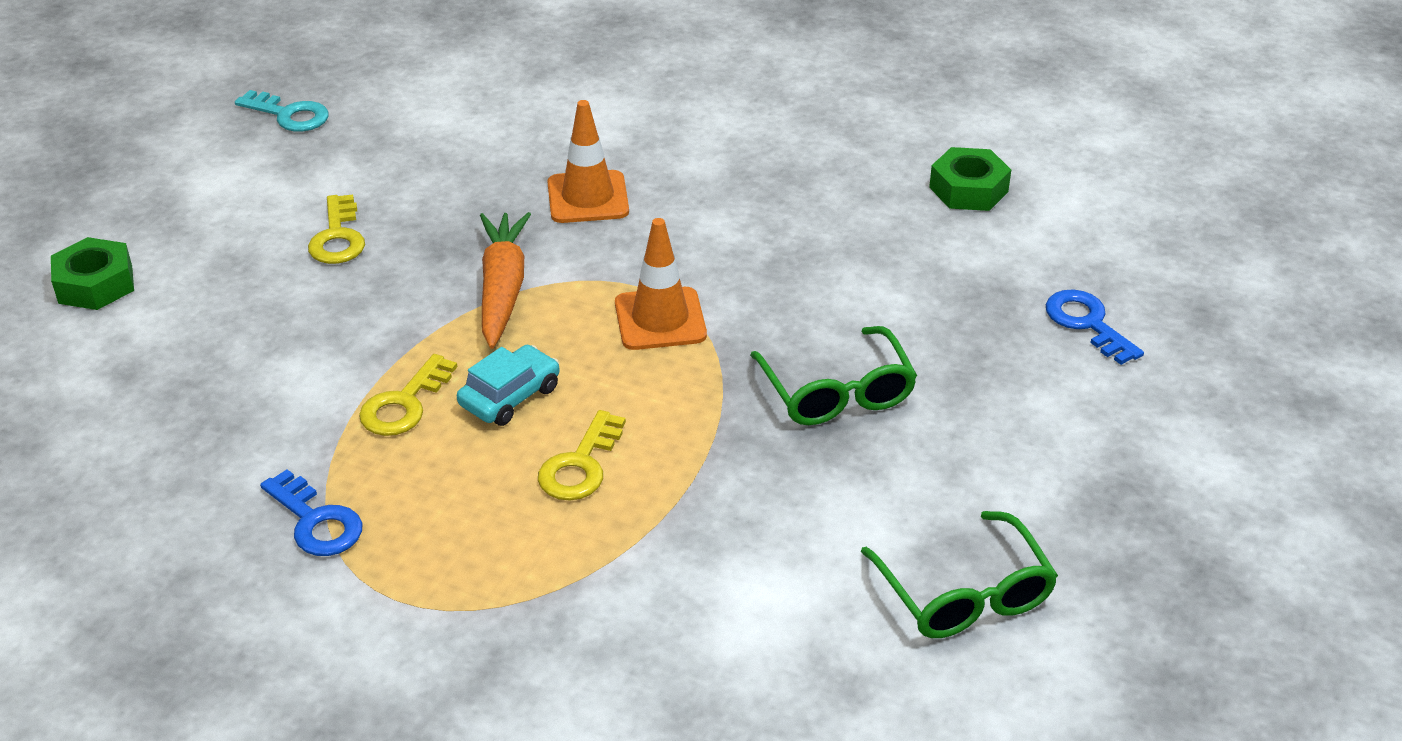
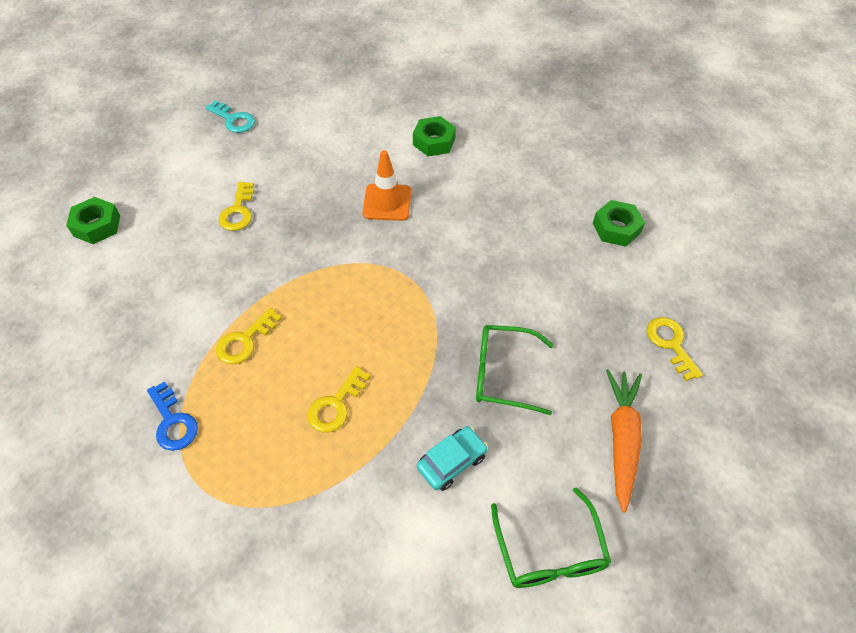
camera: 10 degrees right, 15 degrees up
(502, 289) = (322, 263): orange carrot -> orange carrot (621, 439)
(510, 396) = (307, 345): turquoise car -> turquoise car (452, 462)
(643, 109) = (434, 141): none -> green nut
(660, 319) = (409, 300): orange traffic cone -> none
(837, 392) = (503, 374): green glasses -> green glasses turned 105 degrees clockwise
(1087, 323) = (670, 344): blue key -> yellow key

